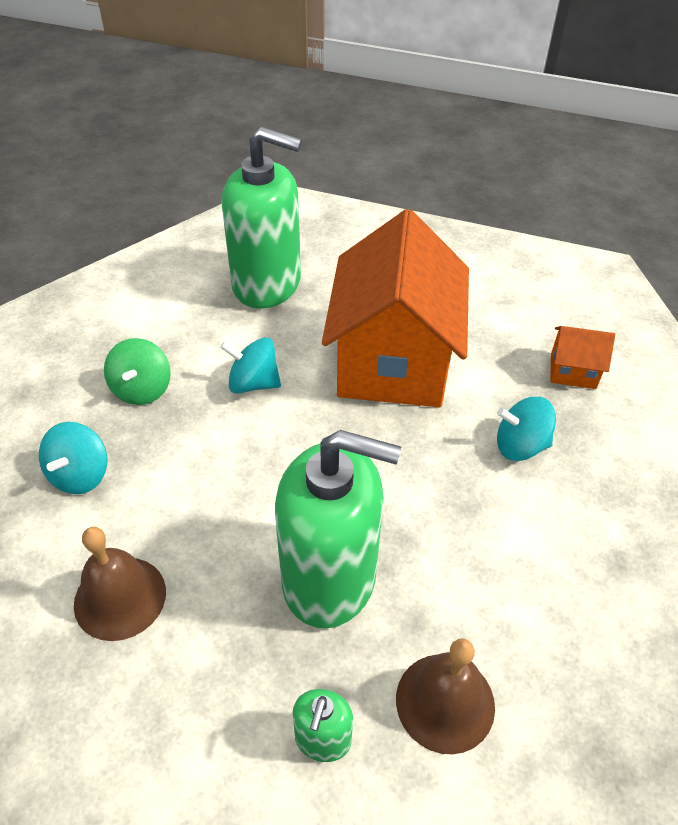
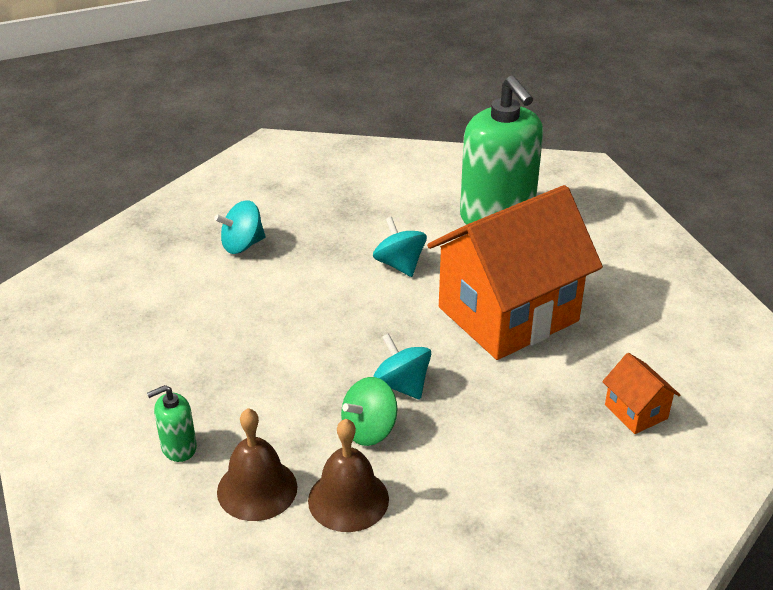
camera: 50 degrees right, 10 degrees down
(120, 597) = (182, 313): brown bell -> brown bell (348, 499)
(142, 389) = (333, 225): green spinning top -> green spinning top (369, 430)
(330, 578) = (289, 388): green soap dispenser -> none
(520, 446) = (515, 420): turquoise spinning top -> turquoise spinning top (402, 385)

